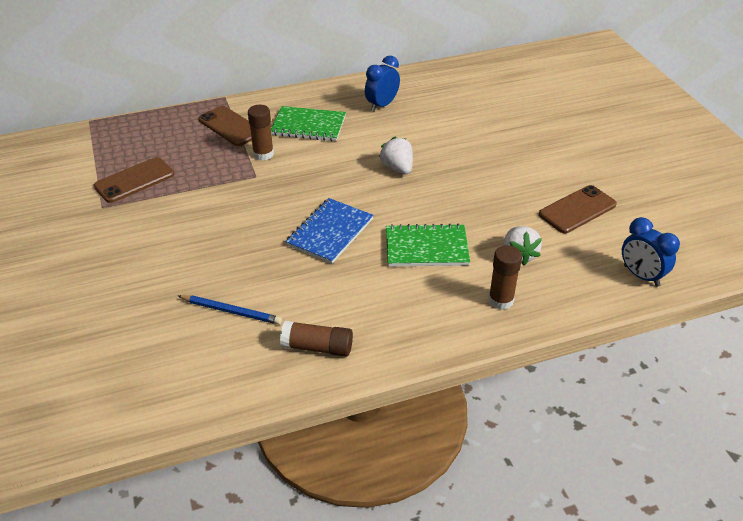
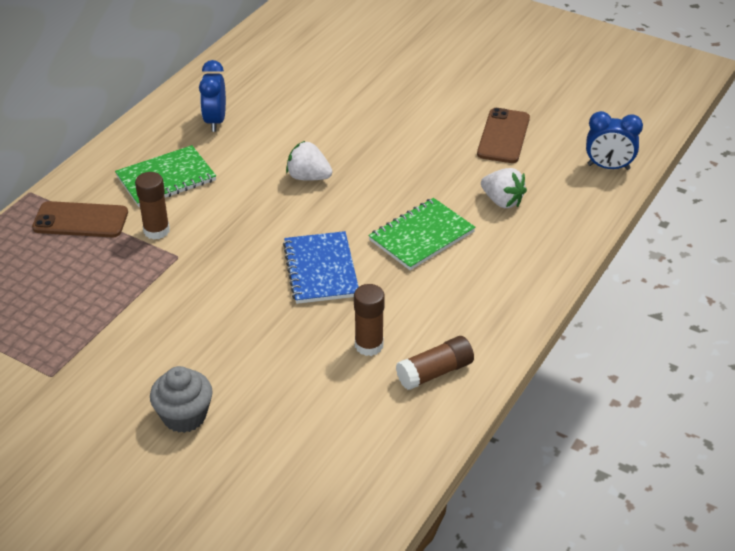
camera: 40 degrees left, 0 degrees up
(134, 180) = (49, 330): brown phone -> none
(135, 275) = (184, 416): none -> grey cupcake
(231, 311) = (322, 390): blue pencil -> none
(501, 300) = (531, 246): brown glue stick -> brown glue stick (369, 345)

